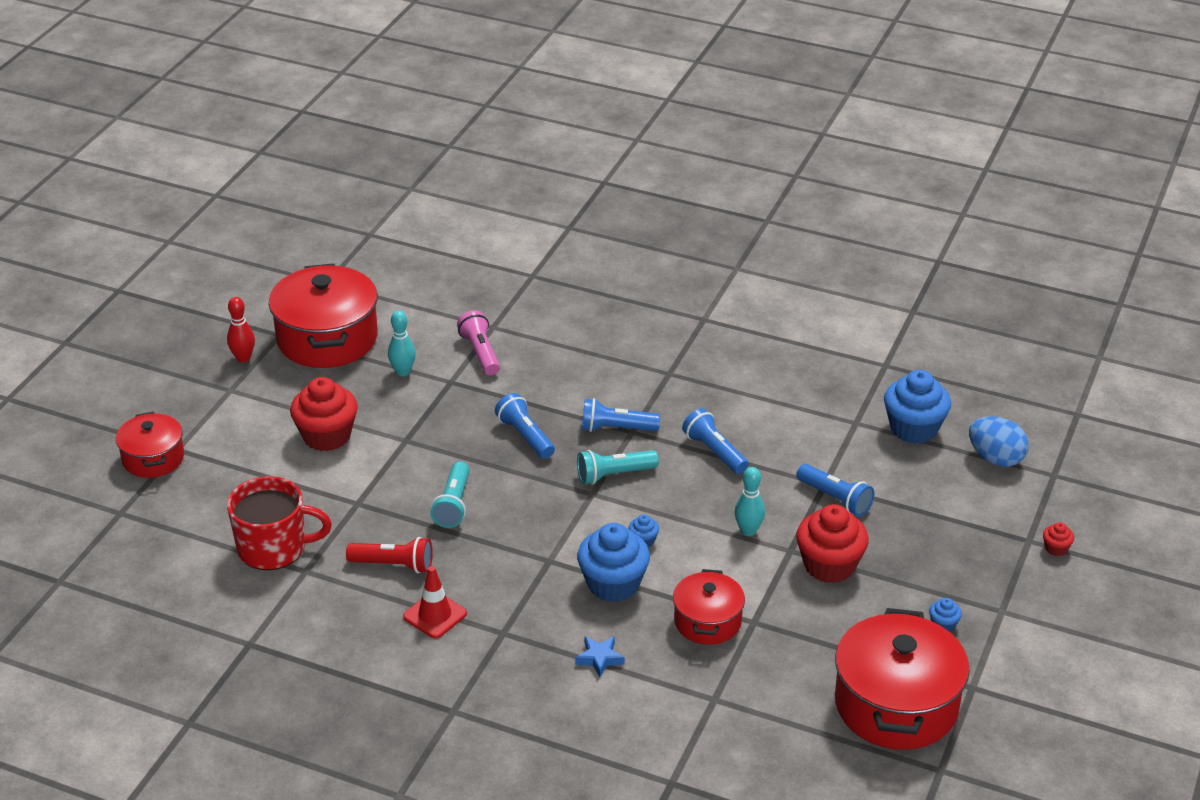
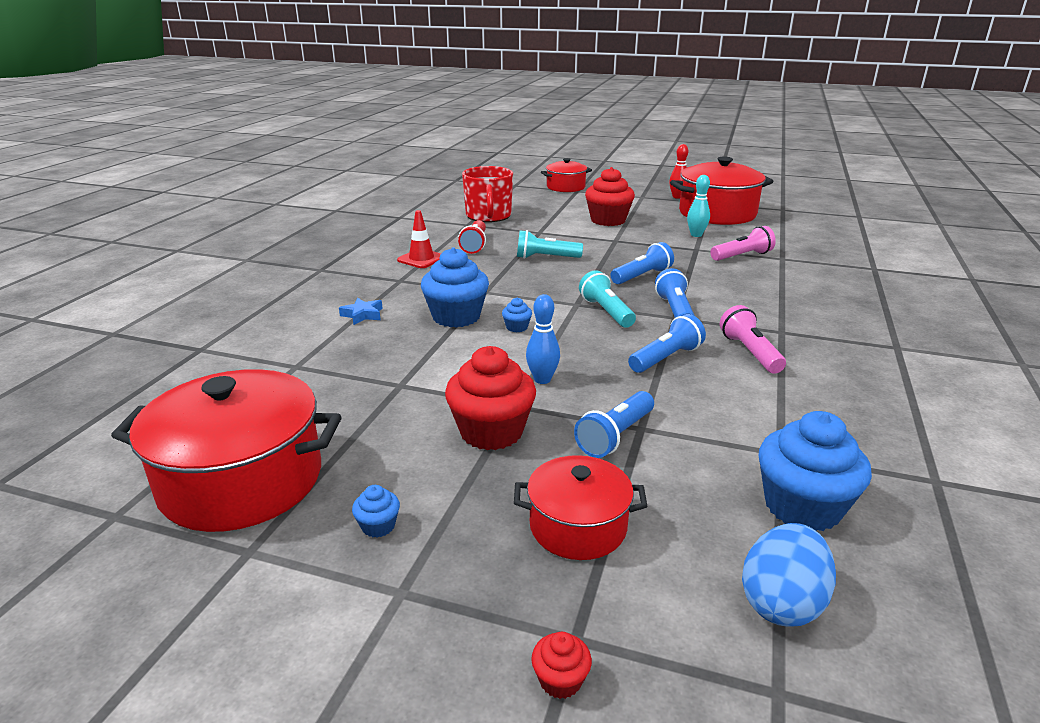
camera: 85 degrees right, 10 degrees down
(707, 401) = (750, 352): none -> pink flashlight
(707, 621) = (403, 360): red pot -> red pot (578, 526)
(748, 531) = (542, 379): turquoise bowling pin -> blue bowling pin

